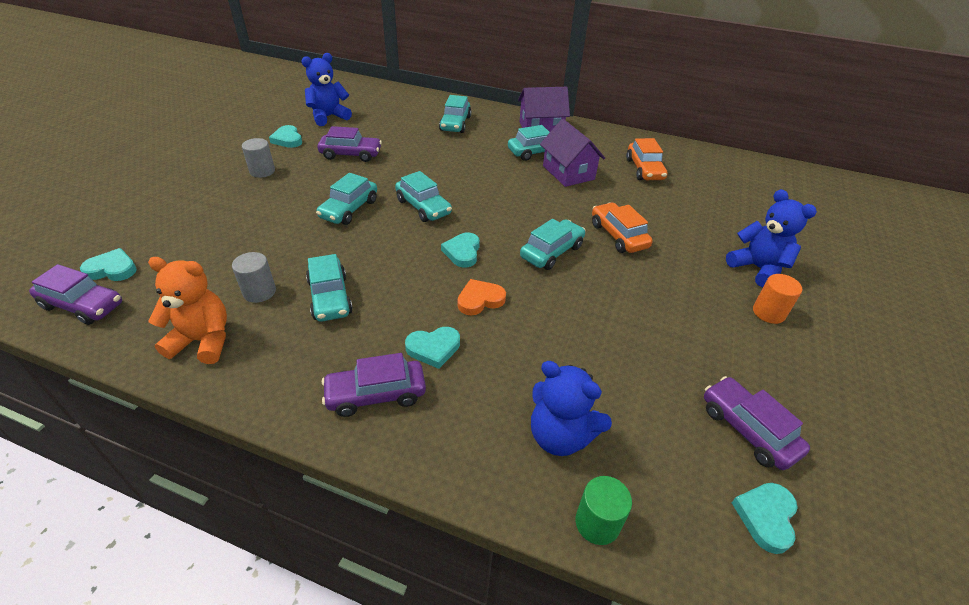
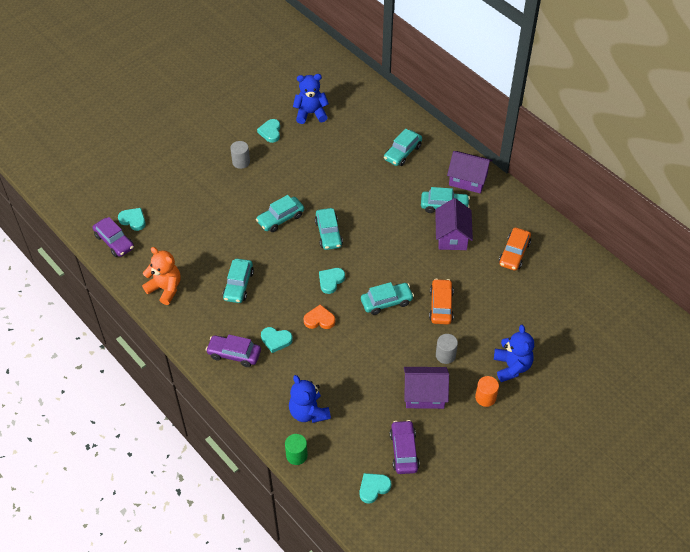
camera: 30 degrees right, 10 degrees up
(259, 292) = (203, 266): grey cylinder -> grey cylinder (445, 355)
(351, 154) = (307, 163): purple car -> none
(696, 339) = (424, 395): none -> purple house

